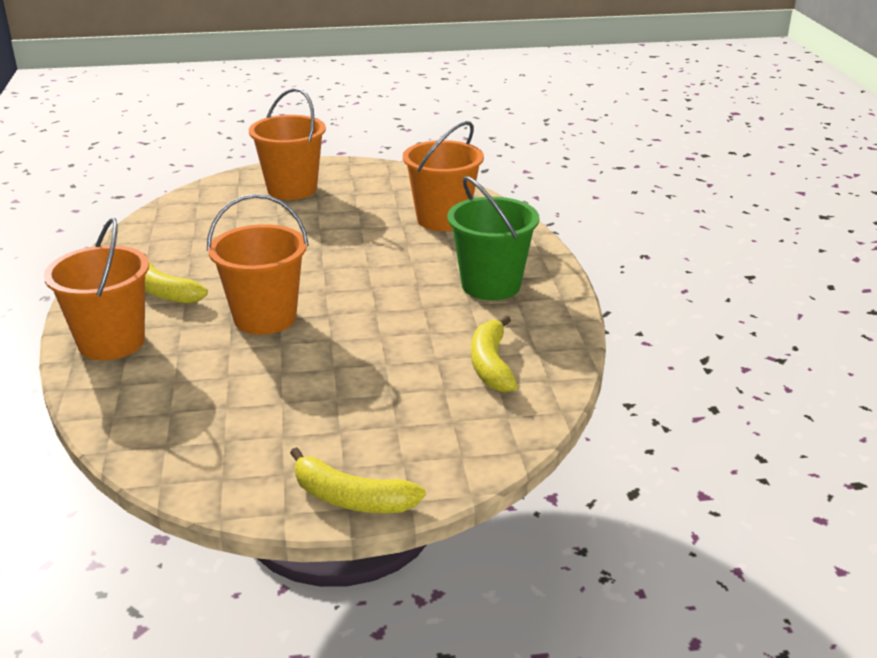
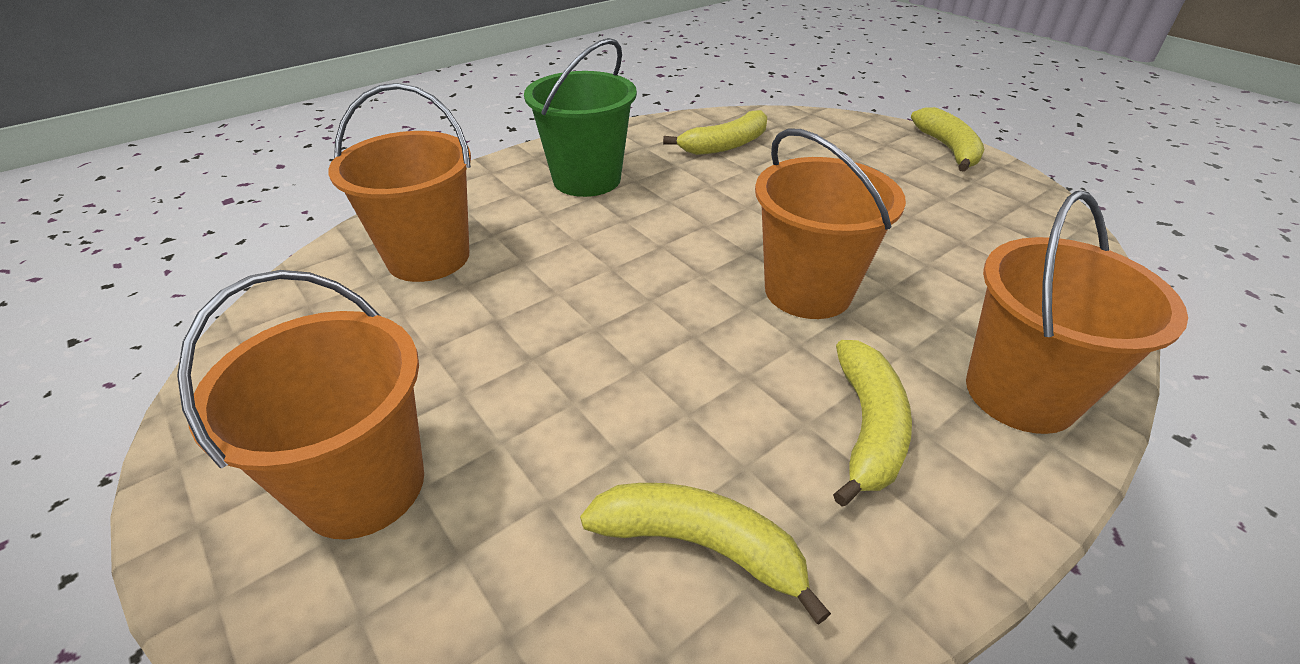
camera: 120 degrees left, 10 degrees up
(176, 237) = (700, 545): none -> yellow banana

